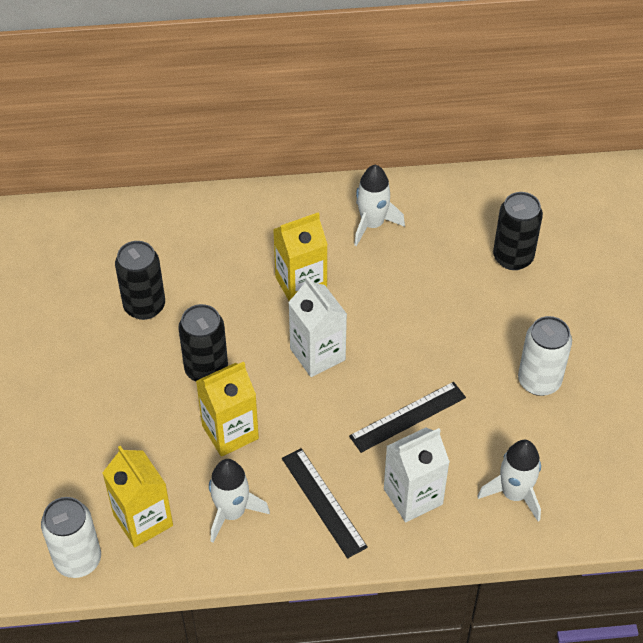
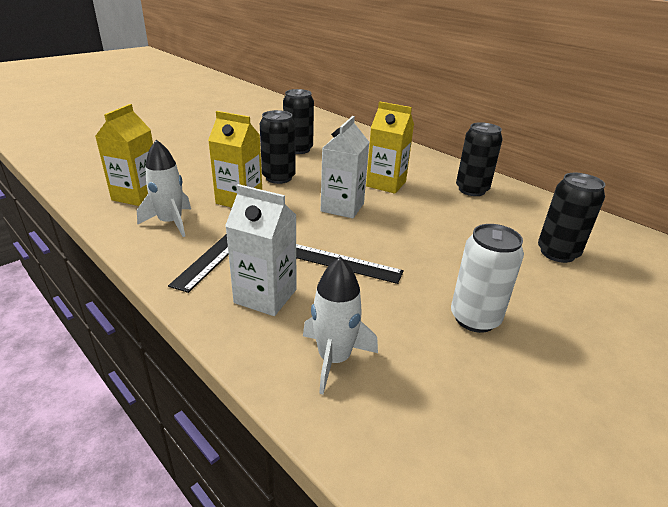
camera: 50 degrees right, 20 degrees down
(78, 559) = (88, 187): white can -> none
(372, 224) = (471, 190): white rocket -> black can

